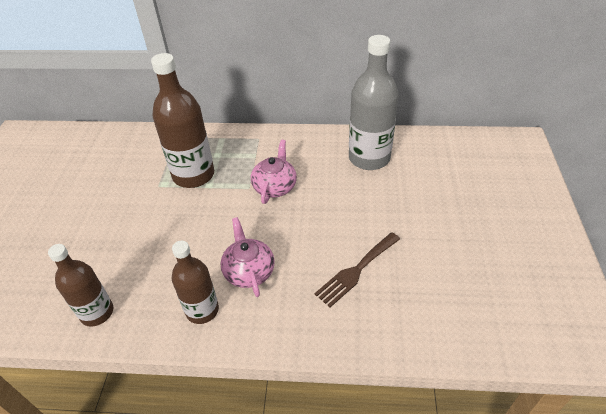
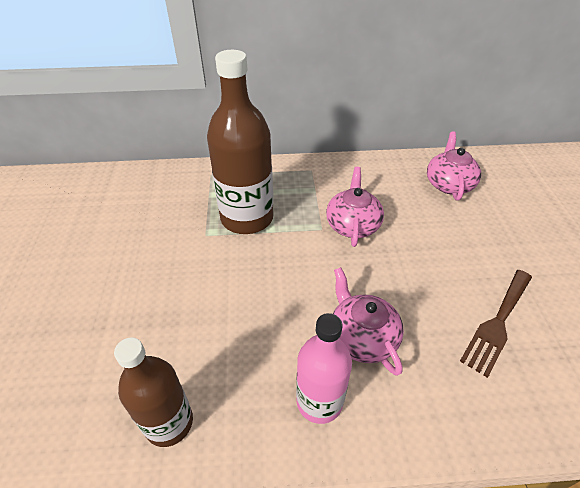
camera: 10 degrees left, 0 degrees up
(202, 310) = (319, 401): brown bottle -> pink bottle
(369, 158) = (448, 184): grey bottle -> pink teapot

